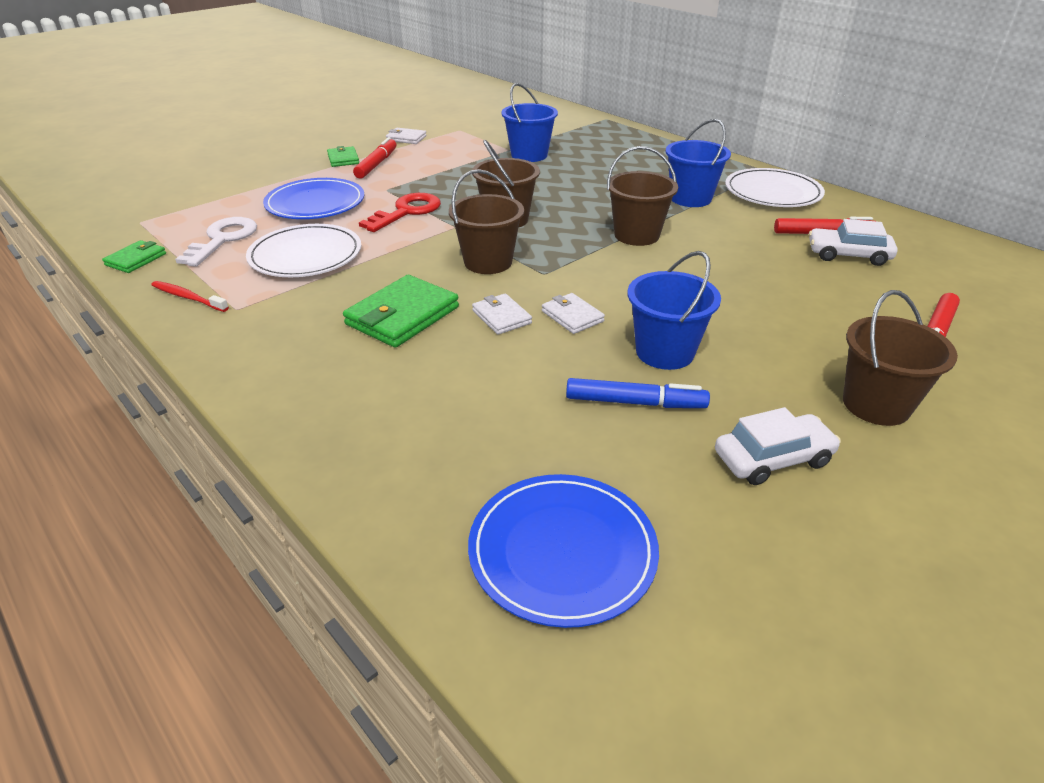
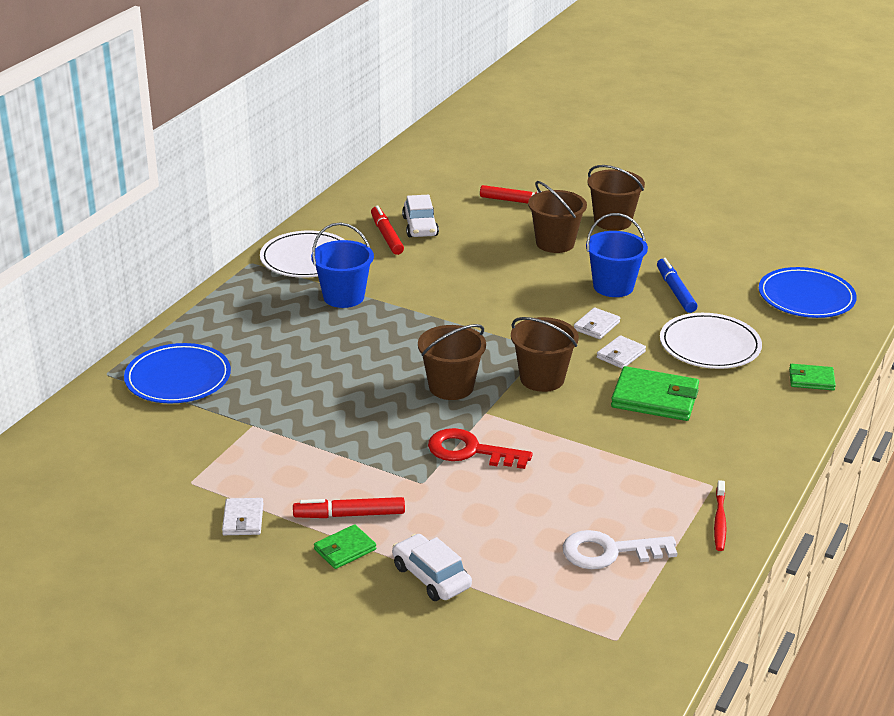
camera: 110 degrees left, 5 degrees down
(136, 259) = (689, 592): green wallet -> green wallet (811, 380)
(305, 255) = (601, 483): white plate -> white plate (709, 345)
(315, 203) = (487, 521): blue plate -> blue plate (178, 378)
(529, 155) = (266, 407): blue bucket -> none
(636, 235) = (441, 315): brown bucket -> brown bucket (555, 243)
(772, 458) = (687, 248): white car -> white car (431, 577)

